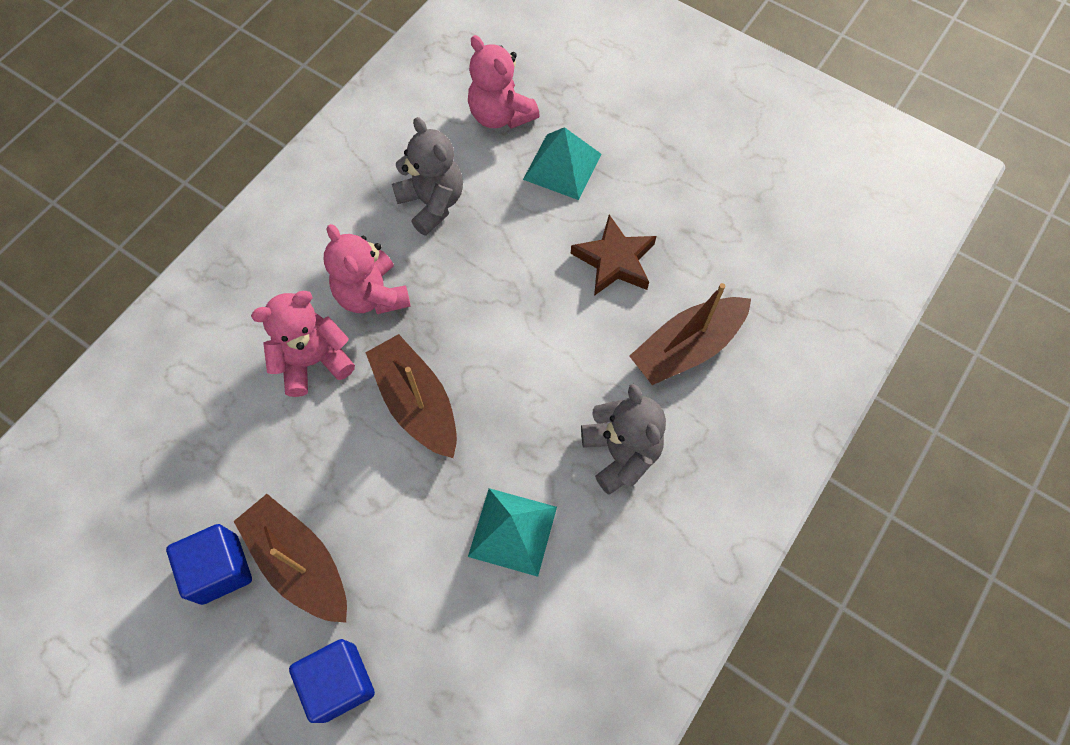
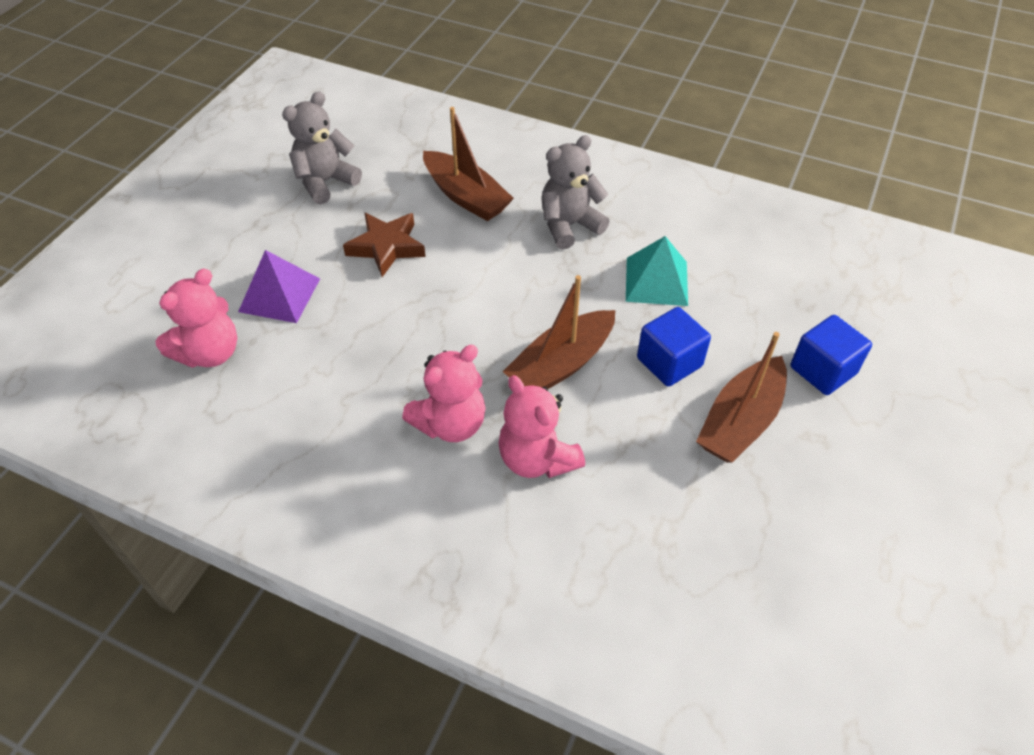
camera: 100 degrees left, 15 degrees down
(220, 569) = (772, 484): blue cube -> blue cube (669, 362)
(432, 203) = (330, 393): grey teddy bear -> grey teddy bear (325, 182)
(562, 166) = (279, 295): turquoise pyramid -> purple pyramid

